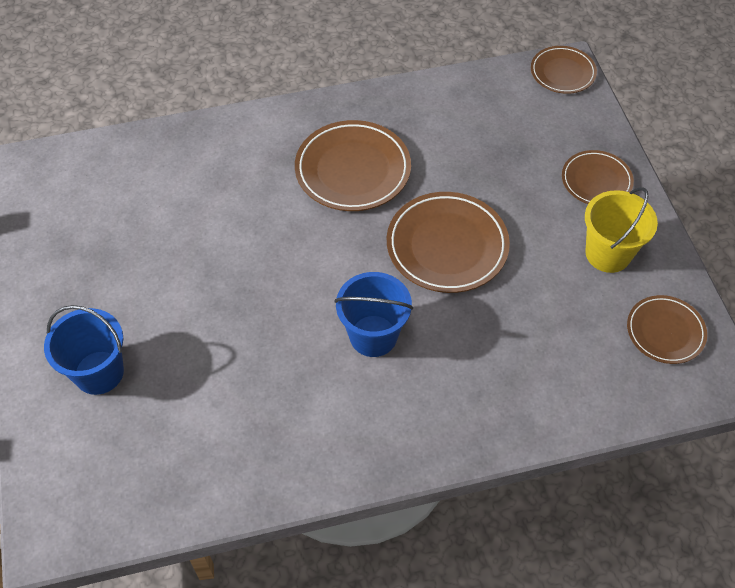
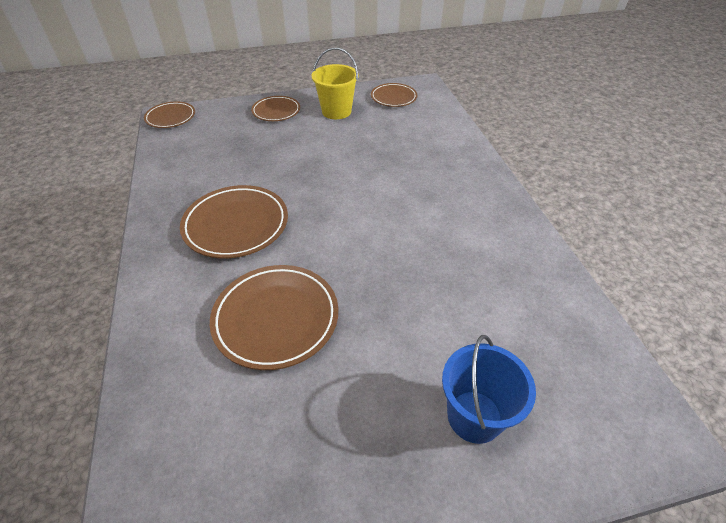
camera: 90 degrees left, 10 degrees down
(373, 336) = (408, 213): blue bucket -> none
(447, 246) = (324, 175): brown plate -> brown plate (276, 318)

